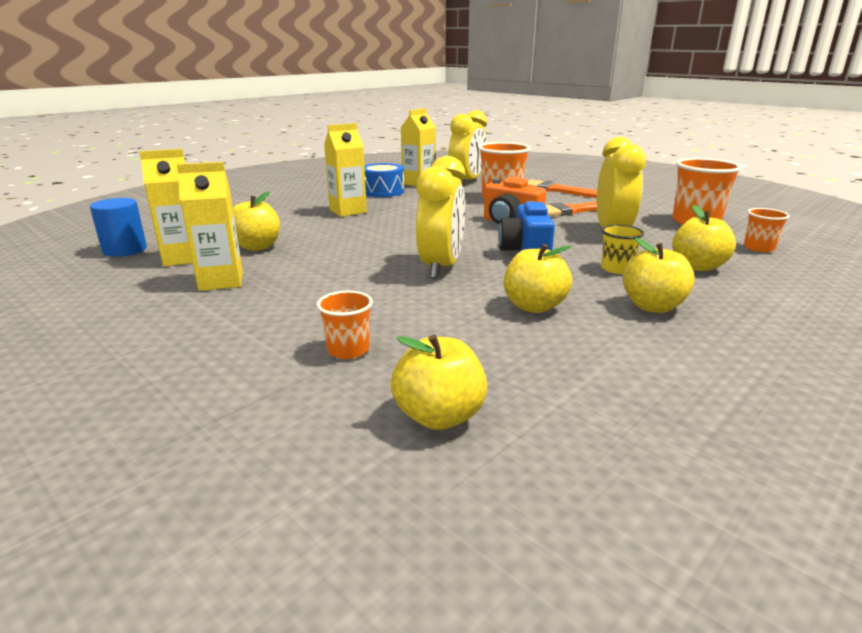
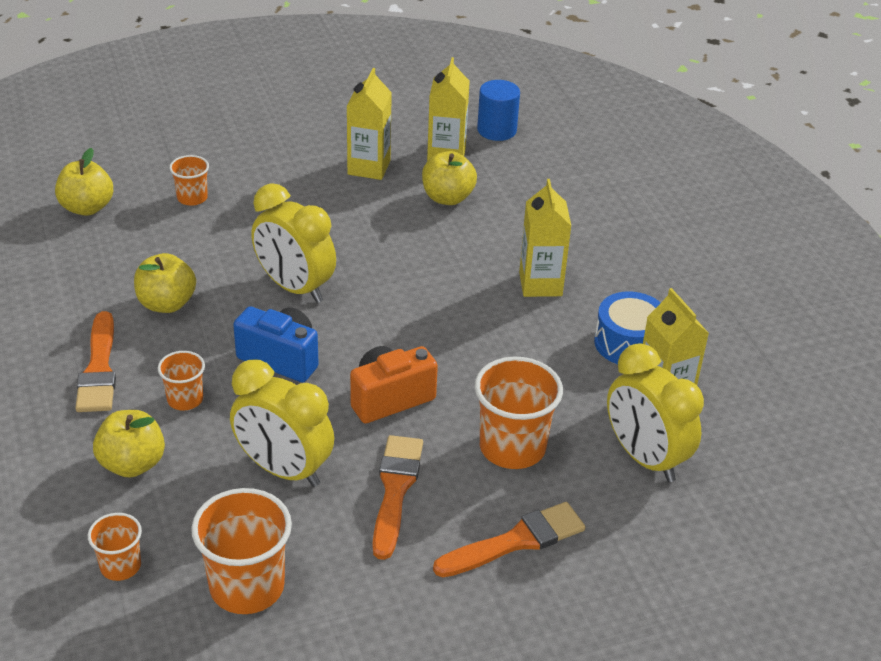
camera: 115 degrees right, 15 degrees up
(616, 269) = (185, 399): yellow cup -> orange cup
(652, 306) = (99, 369): yellow apple -> orange brush

